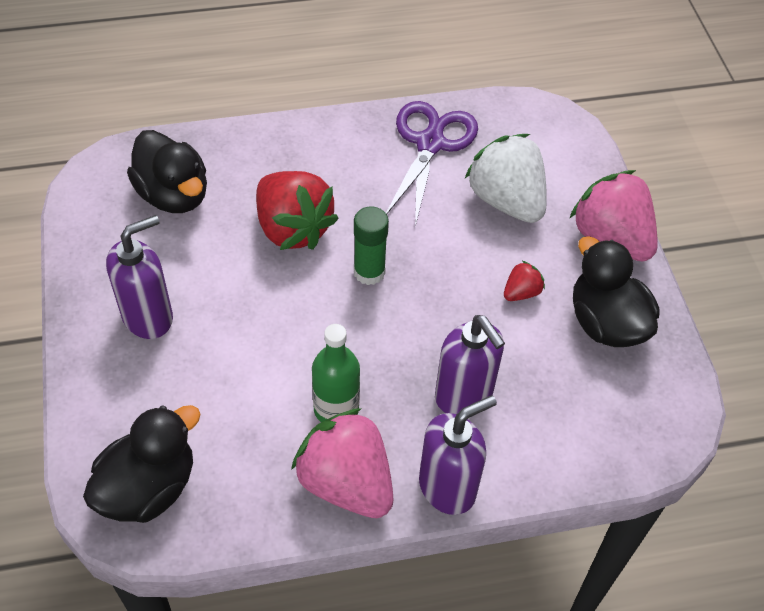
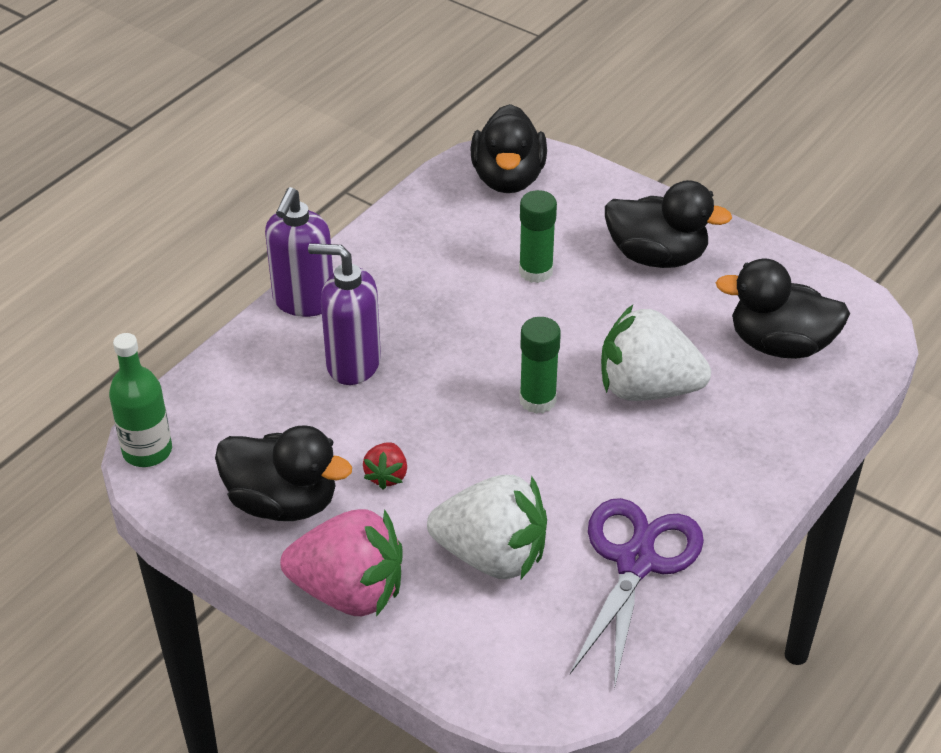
camera: 140 degrees right, 10 degrees down
(148, 317) = (657, 256): purple soap dispenser -> black duck
(246, 373) = (535, 271): none -> green glue stick
(293, 229) = (647, 388): red strawberry -> white strawberry
(336, 409) = (441, 293): green bottle -> green bottle (147, 451)
(346, 482) = (380, 260): pink strawberry -> none
(430, 143) = (635, 561): purple scissors -> purple scissors turned 135 degrees counterclockwise

